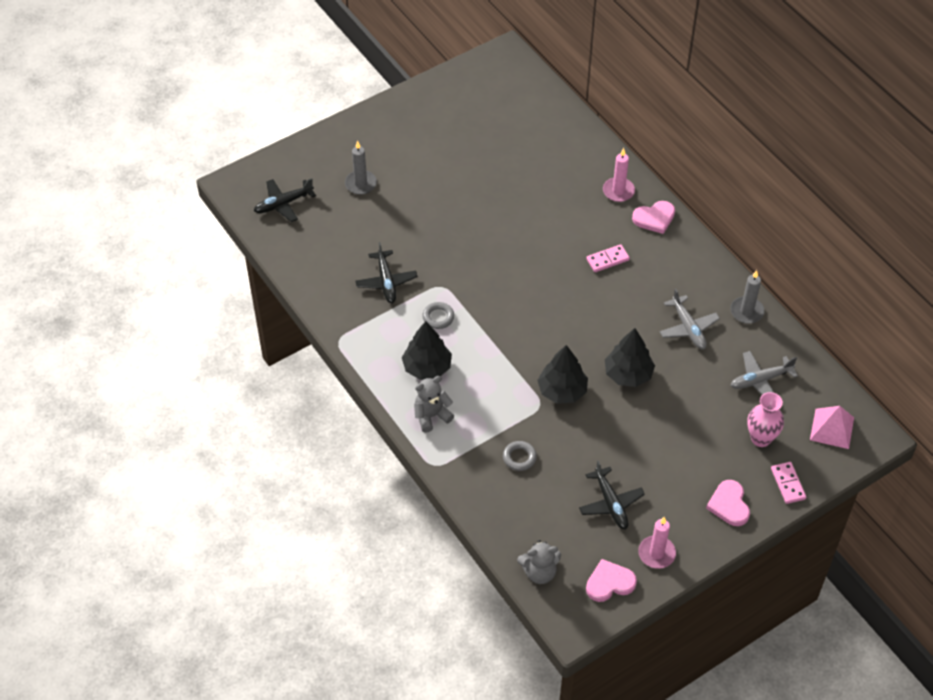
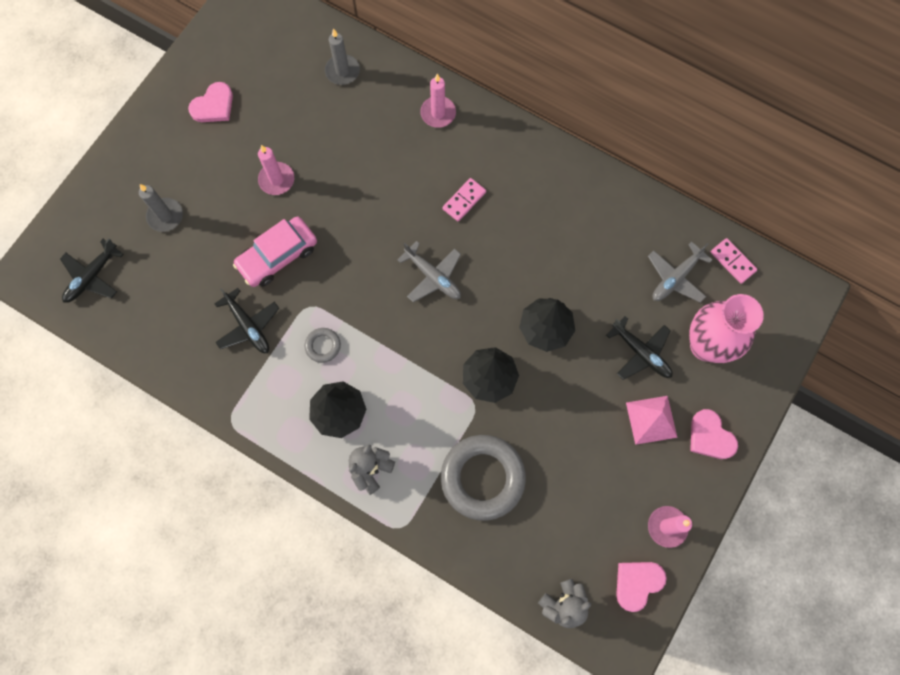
camera: 25 degrees left, 20 degrees up
(435, 243) = (278, 256): none -> pink car
(461, 190) = (276, 180): none -> pink candle
(519, 457) = (482, 478): grey ring -> grey ring, size x2.25
(610, 503) = (597, 489): black plane -> black plane (641, 353)
(654, 218) = (488, 131): pink heart -> pink heart (213, 106)
(688, 328) = (580, 247): grey plane -> grey plane (433, 277)
(746, 311) = (627, 203): grey candle -> grey candle (342, 71)
(761, 438) = (706, 345): pink vase -> pink vase, size x1.53
(788, 484) = (754, 386): pink domino -> pink domino (732, 261)
(832, 428) = (766, 303): pink pyramid -> pink pyramid (651, 419)

